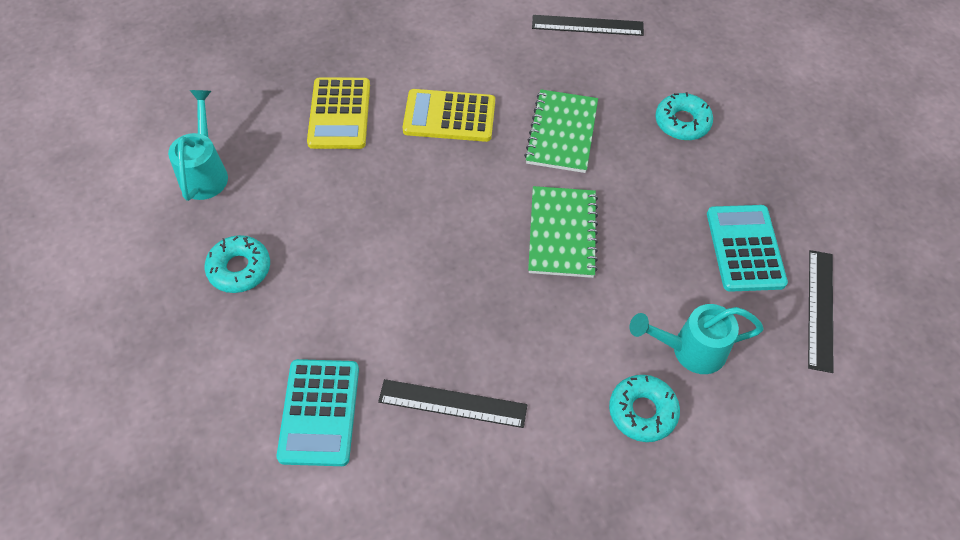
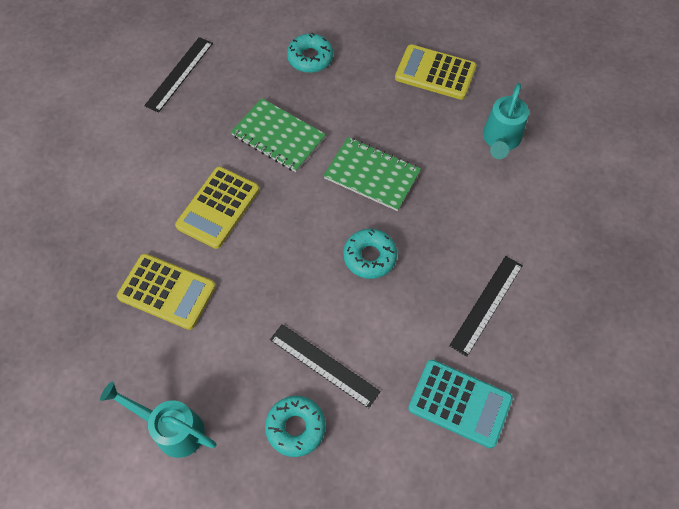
camera: 65 degrees left, 5 degrees up
(642, 411) = (535, 188): turquoise donut -> turquoise donut (369, 257)
(745, 248) = (435, 73): turquoise calculator -> yellow calculator
(820, 309) = (498, 56): black ruler -> black ruler (324, 365)

